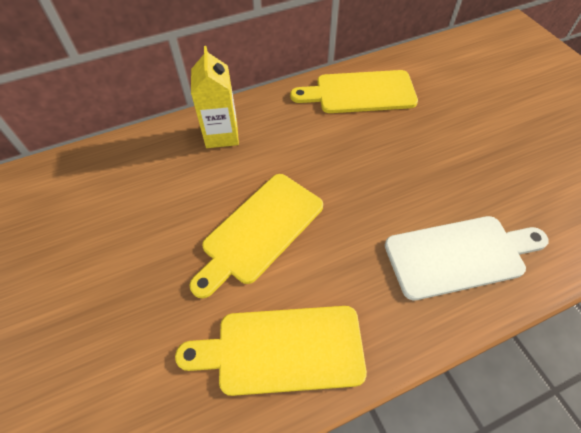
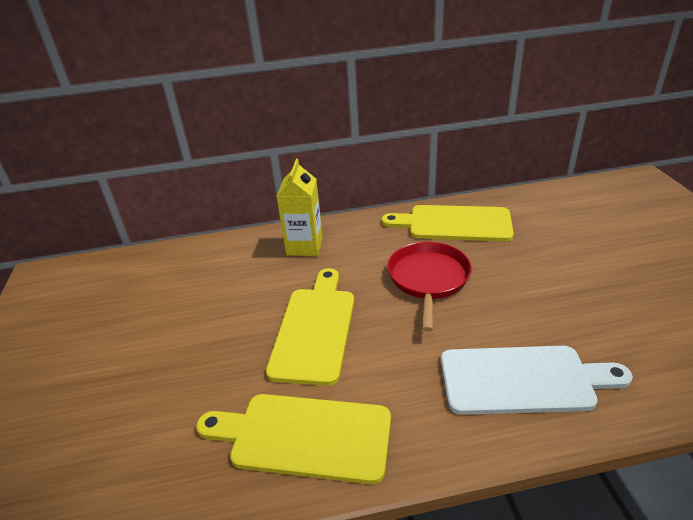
camera: 15 degrees right, 20 degrees down
(259, 230) = (315, 329): yellow cutting board -> yellow cutting board turned 135 degrees clockwise
(352, 159) = (428, 279): none -> red pan

